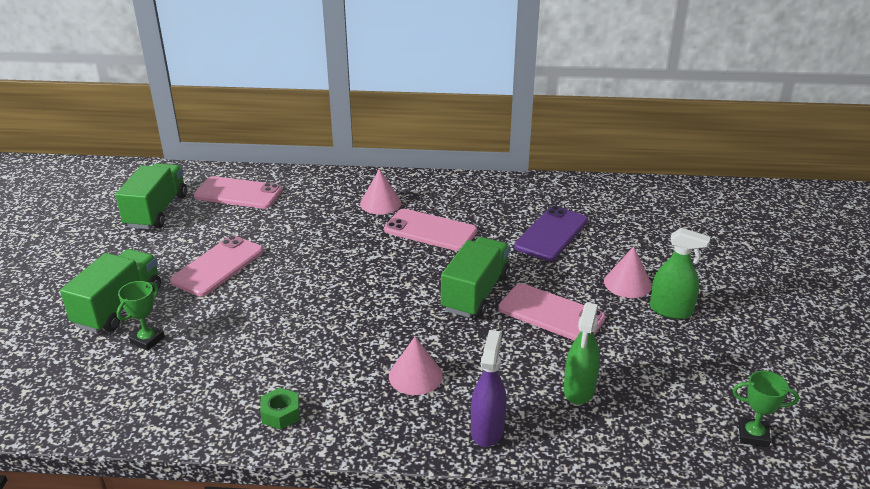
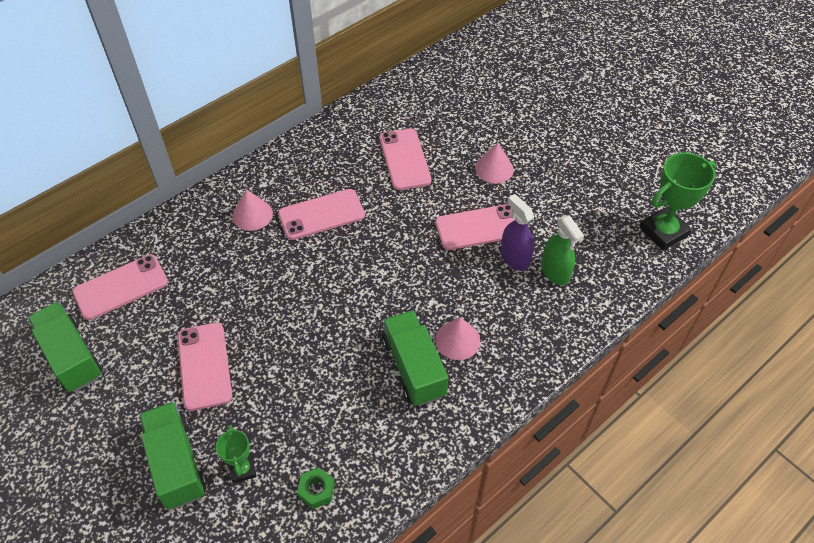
camera: 45 degrees left, 20 degrees up
(281, 414) = (414, 439): green nut -> green nut (316, 490)
(475, 293) = (416, 246): green truck -> green truck (414, 367)
(487, 430) = (541, 342): purple spray bottle -> purple spray bottle (514, 258)
(551, 234) = (404, 159): purple phone -> pink phone
(671, 310) = (539, 172): green spray bottle -> none
(753, 435) = (663, 232): green trophy -> green trophy, size x1.81

